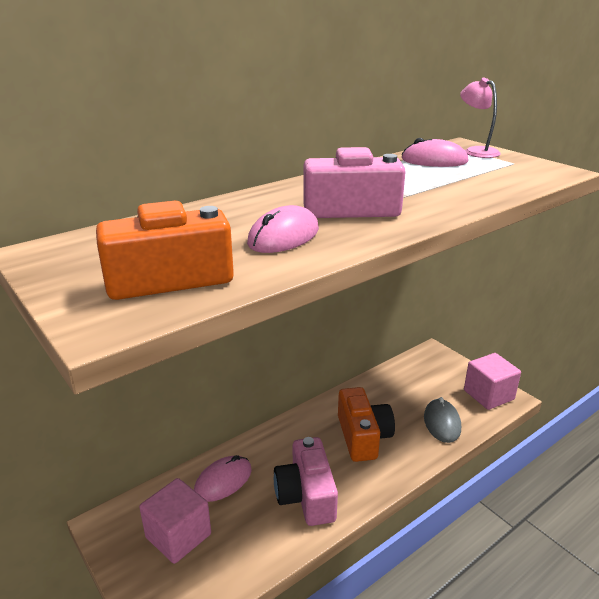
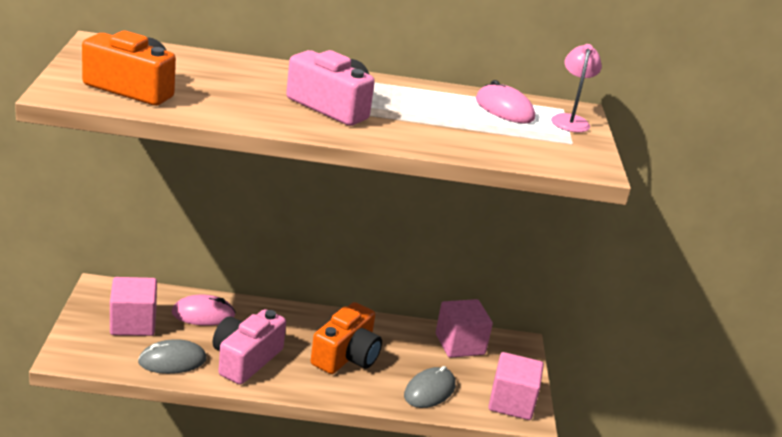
camera: 35 degrees right, 0 degrees up
(256, 544) = (172, 361): none -> grey mouse
(283, 236) = (245, 100): pink mouse -> none
(407, 376) = (460, 344): none -> pink cube

